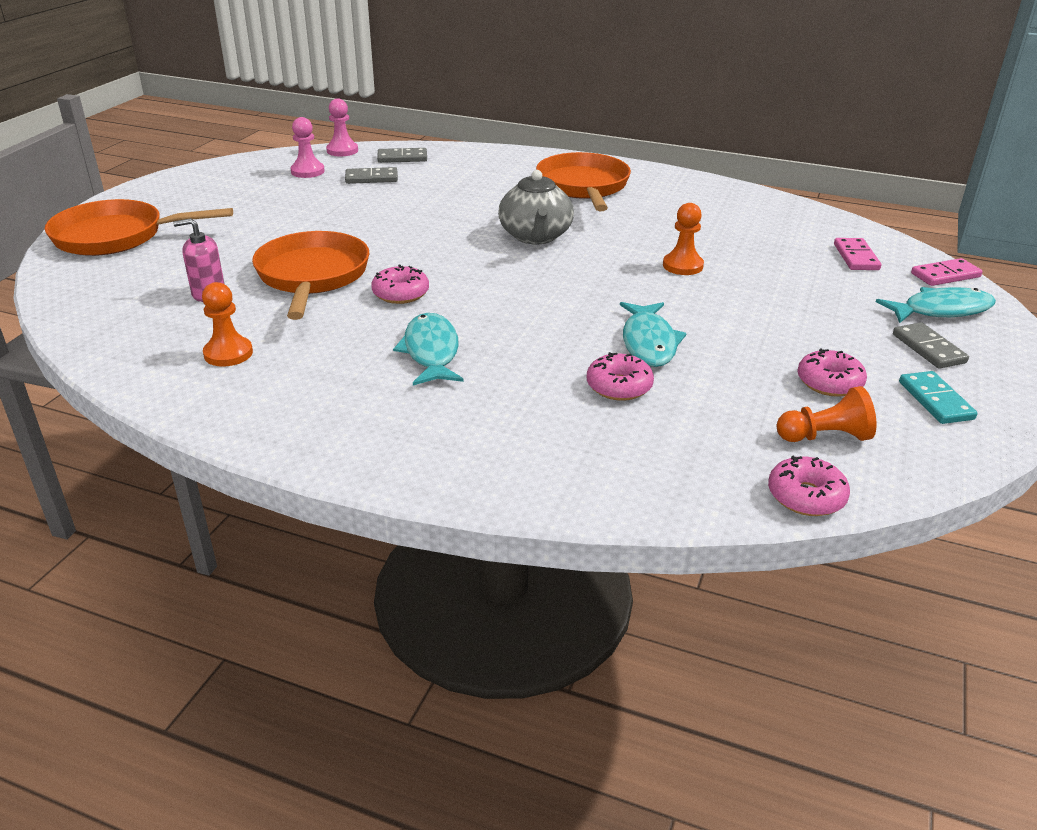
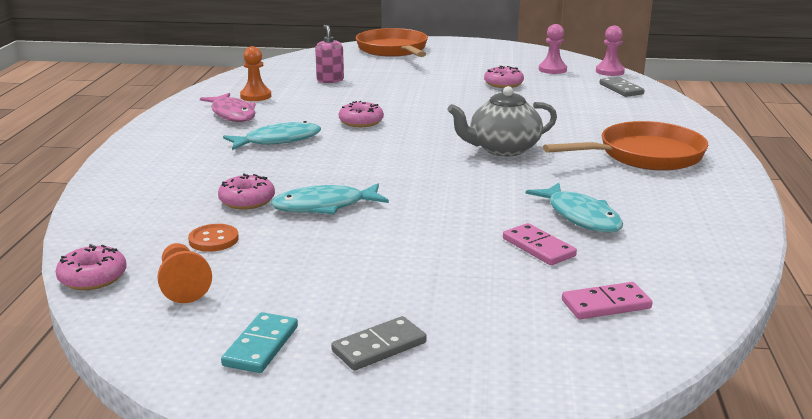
camera: 75 degrees right, 10 degrees down
(296, 377) = (232, 114): none -> pink fish
(312, 276) = (371, 97): orange pan -> none
(371, 178) = (563, 87): grey domino -> none
(682, 266) = (493, 210): orange pawn -> none
(719, 413) = (213, 240): none -> orange button
(829, 383) = (280, 287): pink donut -> pink donut (503, 84)
(935, 400) = (261, 346): turquoise domino -> turquoise domino turned 45 degrees counterclockwise
(941, 310) = (489, 361): turquoise fish -> turquoise fish (580, 216)
(945, 275) = (606, 370): pink domino -> pink domino (538, 247)

